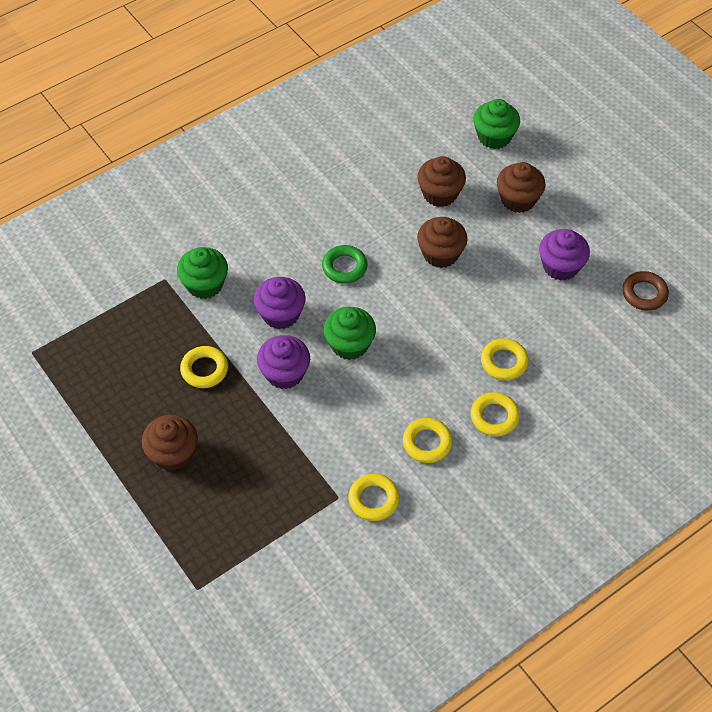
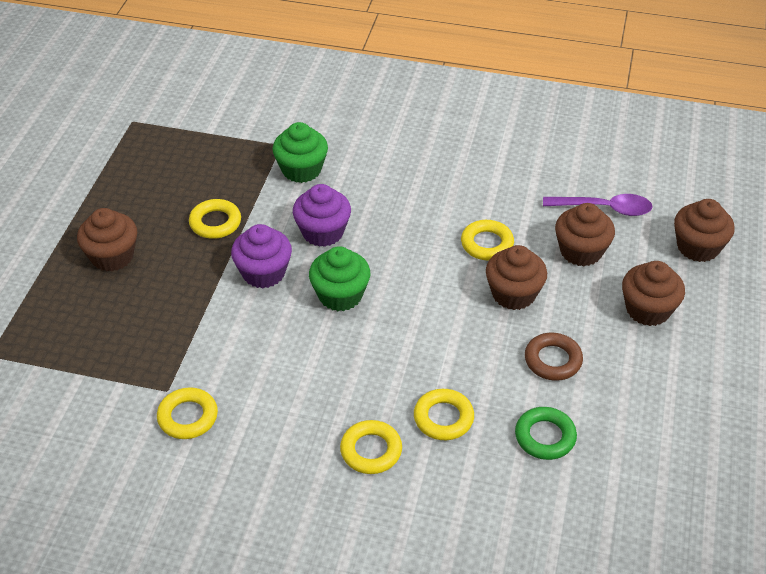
camera: 50 degrees right, 10 degrees down
(344, 267) = (420, 240): green ring -> green ring (545, 437)
(416, 154) = (604, 208): none -> purple spoon
(427, 443) = (288, 417): yellow ring -> yellow ring (487, 244)
(494, 137) = (698, 247): green cupcake -> brown cupcake
(560, 266) = (610, 391): purple cupcake -> none
(644, 293) = (662, 483): brown ring -> brown ring (553, 360)

